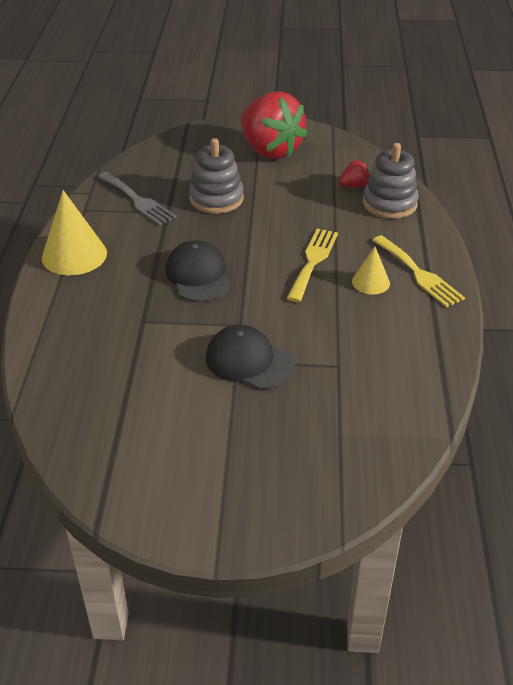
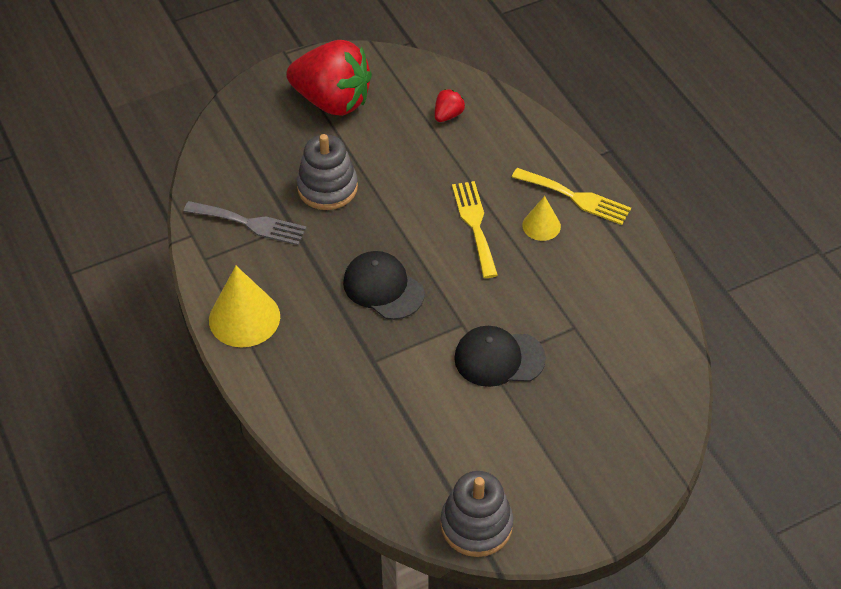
camera: 30 degrees left, 10 degrees up
(389, 203) = (496, 124): grey stacking toy -> grey stacking toy (476, 525)

